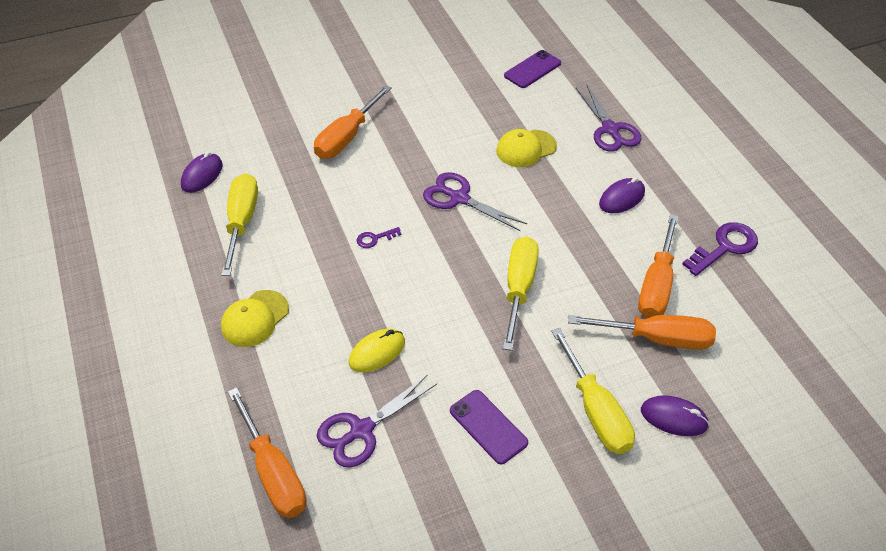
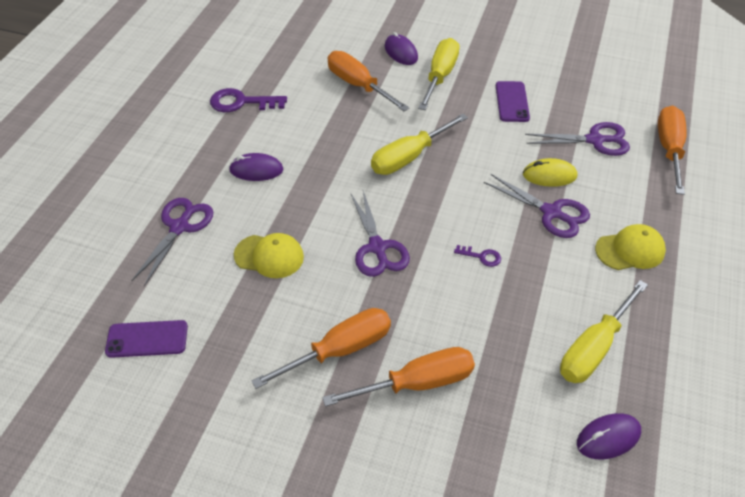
camera: 140 degrees left, 0 degrees up
(347, 313) = (551, 213): none -> purple scissors
(656, 285) = (316, 109): orange screwdriver -> orange screwdriver (340, 350)

